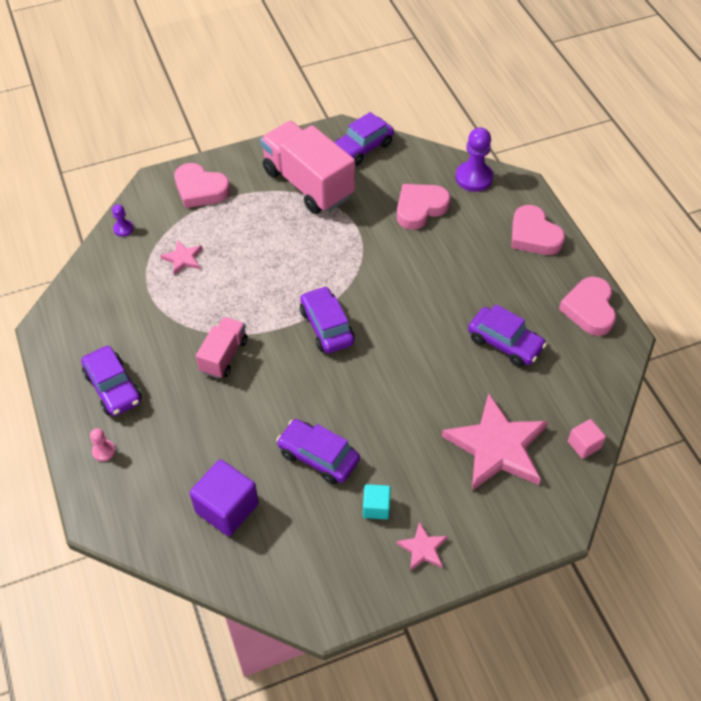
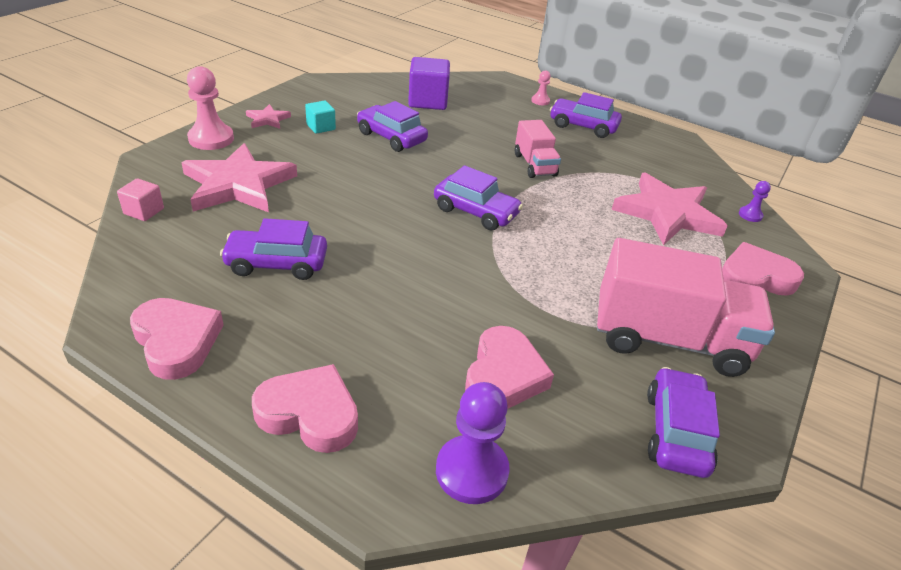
camera: 140 degrees right, 15 degrees down
(183, 258) = (667, 213): pink star -> pink star, size x2.20
(318, 457) = (391, 137): purple car -> purple car turned 135 degrees counterclockwise
(495, 535) = (211, 139): none -> pink pawn

